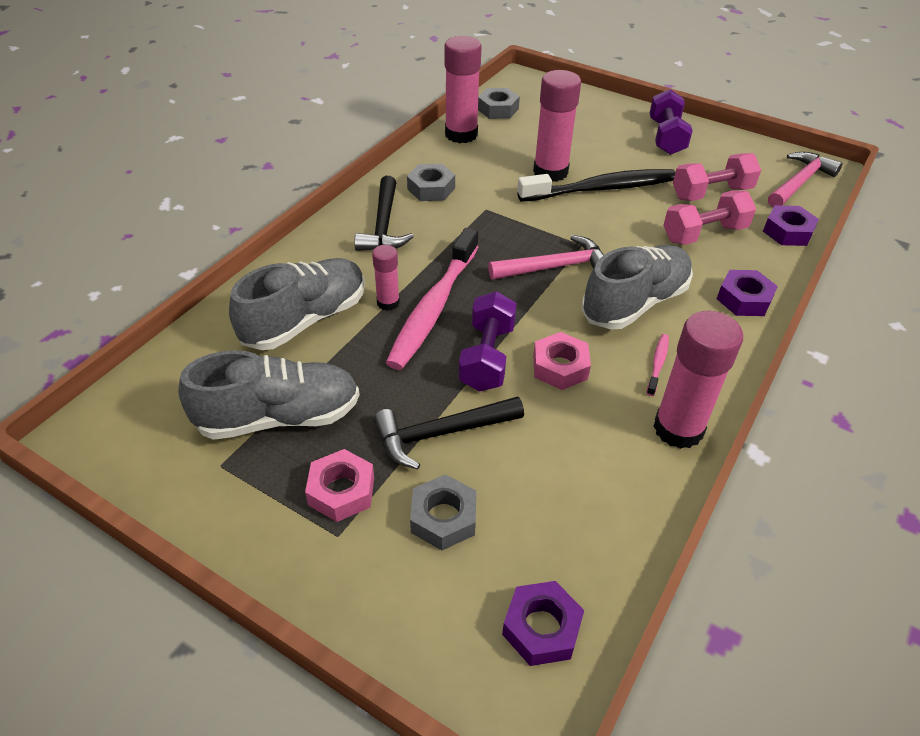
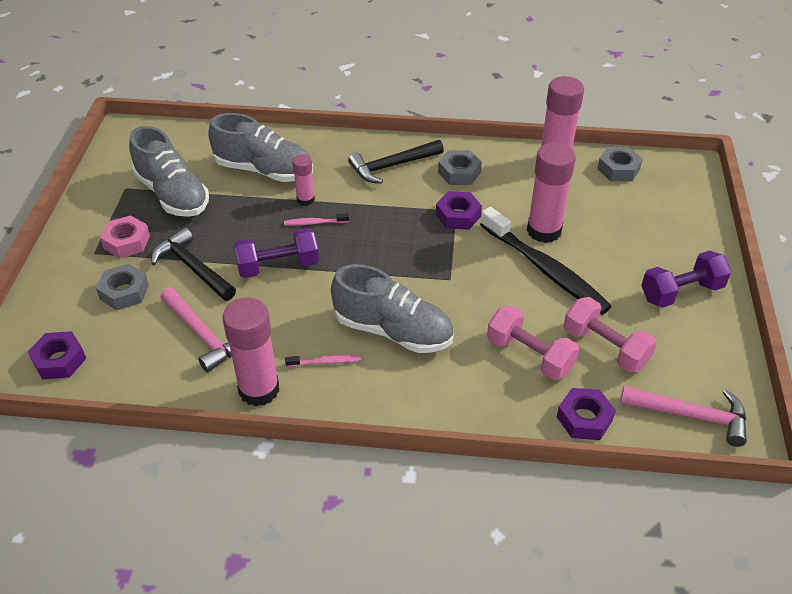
camera: 65 degrees right, 0 degrees up
(433, 307) = (314, 223): pink toothbrush -> pink toothbrush, size x0.41
(555, 267) = (407, 271): pink hammer -> pink hammer (203, 335)
(560, 367) = (289, 307): pink nut -> none
(744, 299) = (447, 402): purple nut -> purple nut (458, 215)

